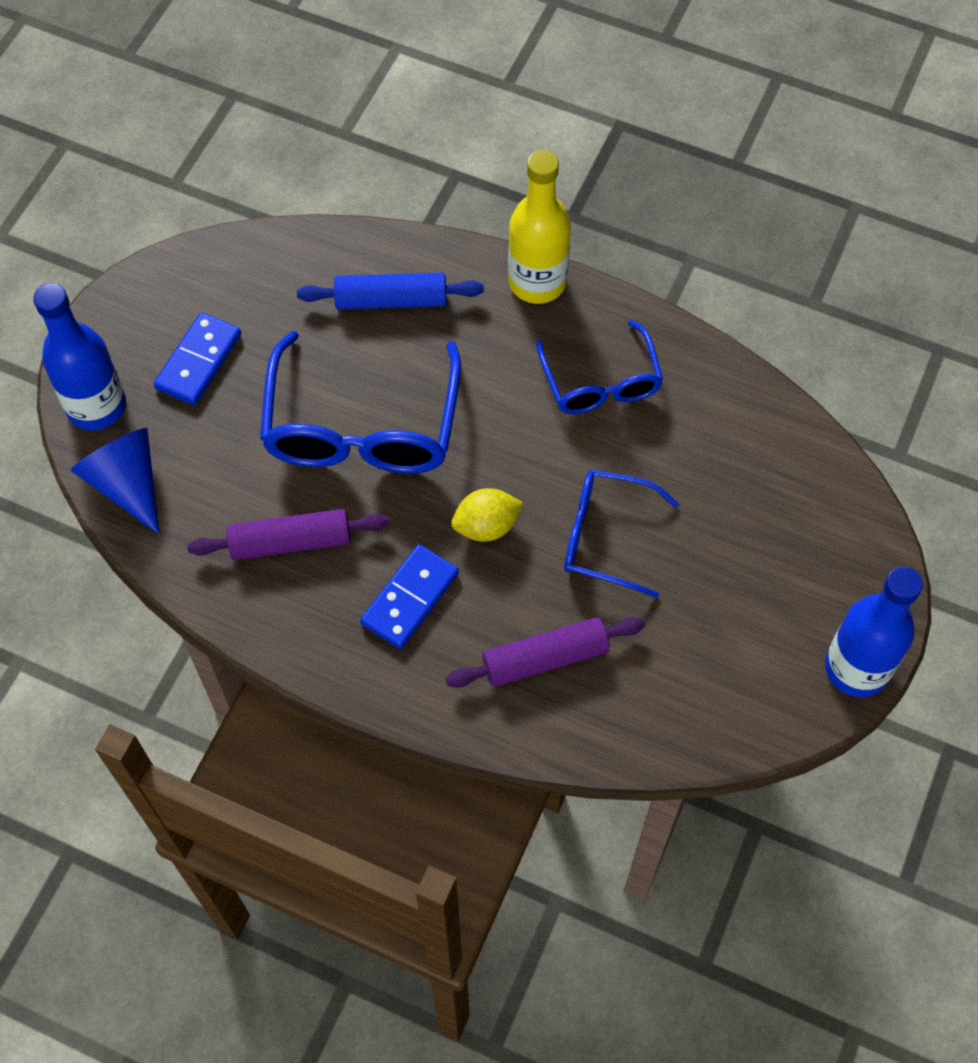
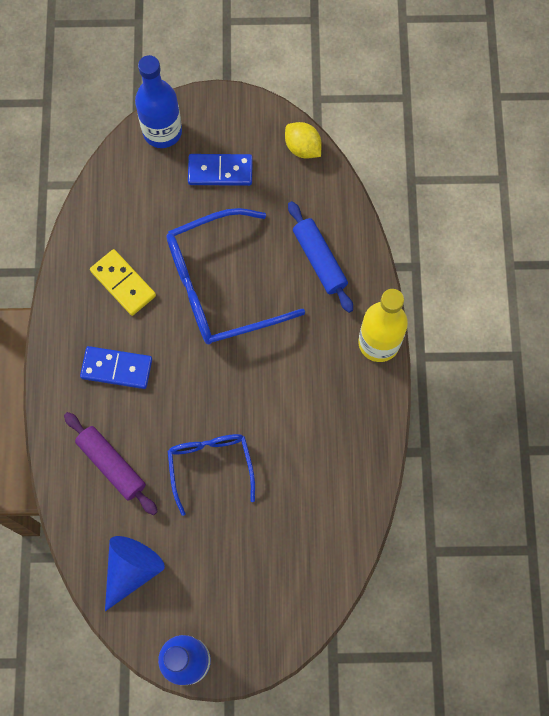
camera: 65 degrees right, 10 degrees up
(127, 484) = (120, 175): blue cone -> blue cone (131, 570)
(290, 542) = (123, 283): purple rolling pin -> yellow domino
(486, 526) = (185, 391): yellow lemon -> yellow lemon (302, 148)
(601, 382) = (322, 415): blue glasses -> none

